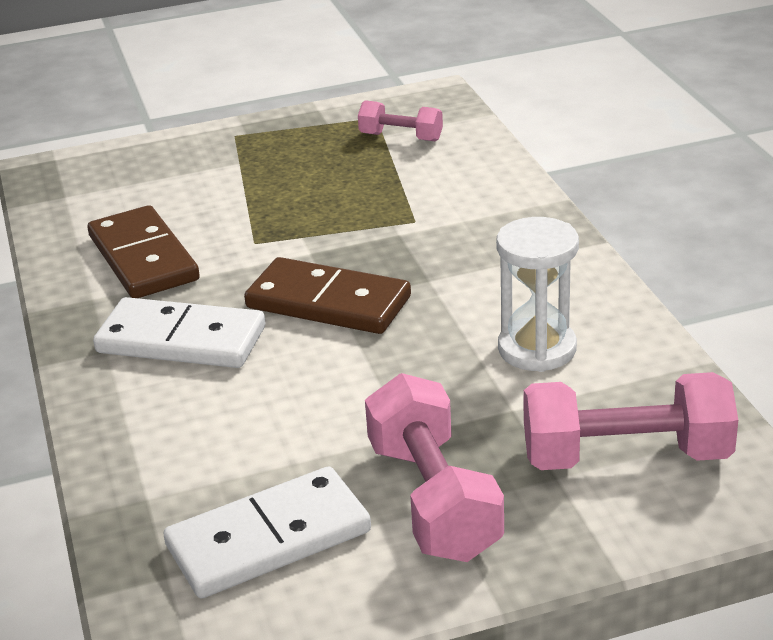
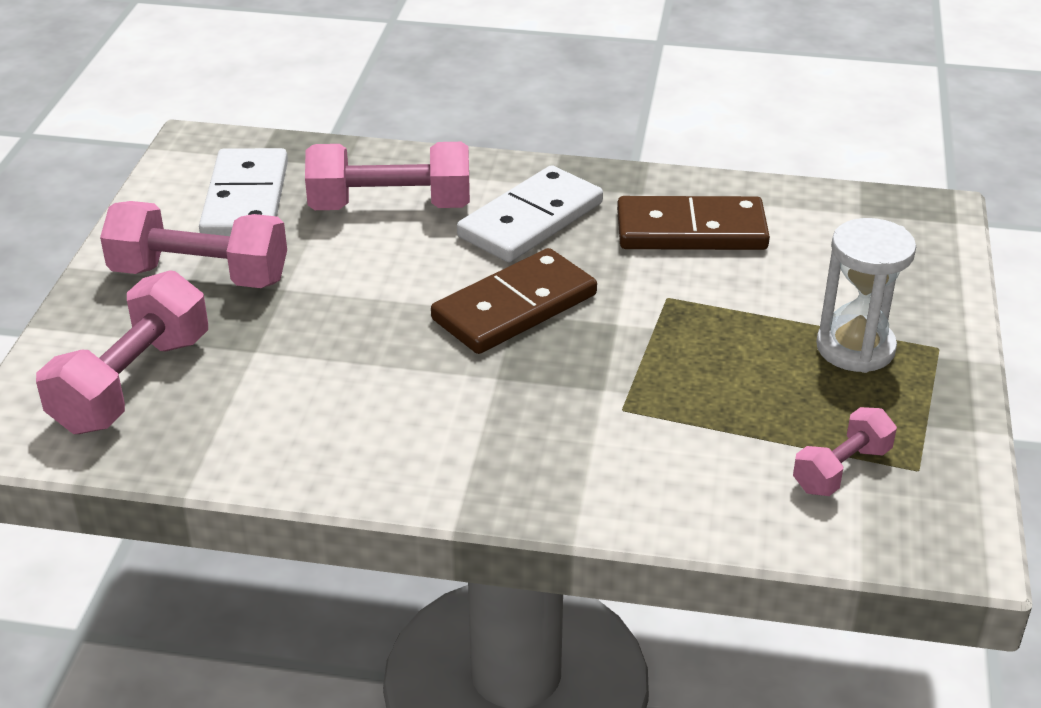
camera: 115 degrees right, 5 degrees up
(212, 430) = (390, 206): none -> pink dumbbell
(537, 349) = (319, 397): white hourglass -> white hourglass (855, 348)

